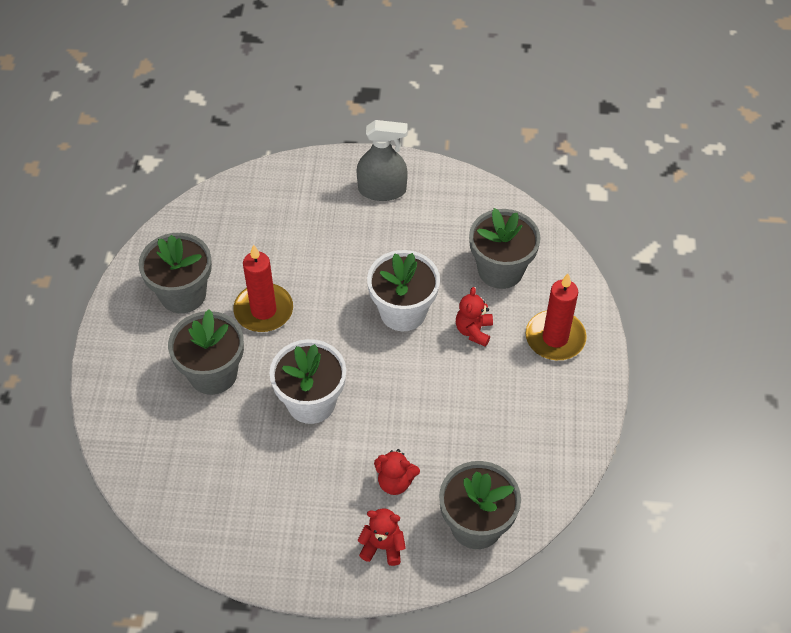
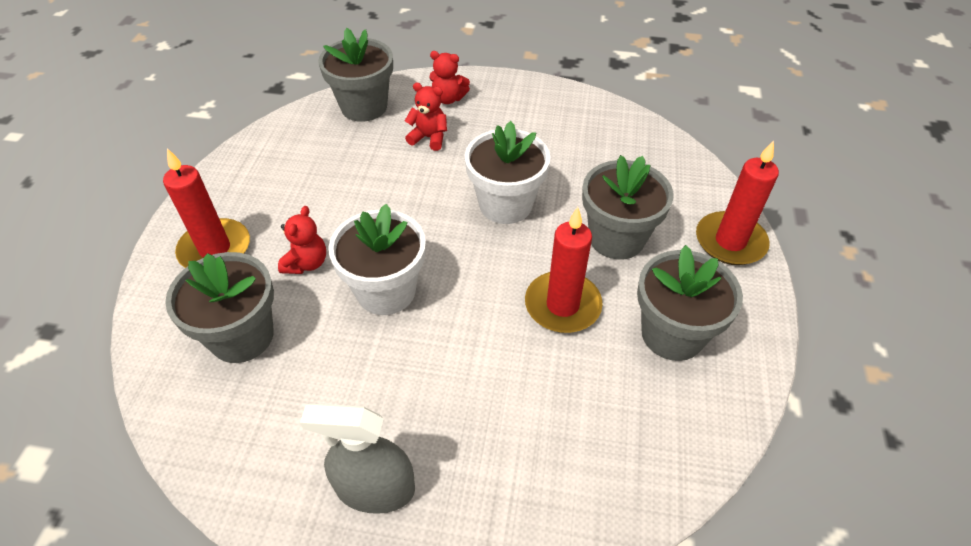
camera: 175 degrees left, 5 degrees down
(114, 378) = (730, 241): none -> red candle

